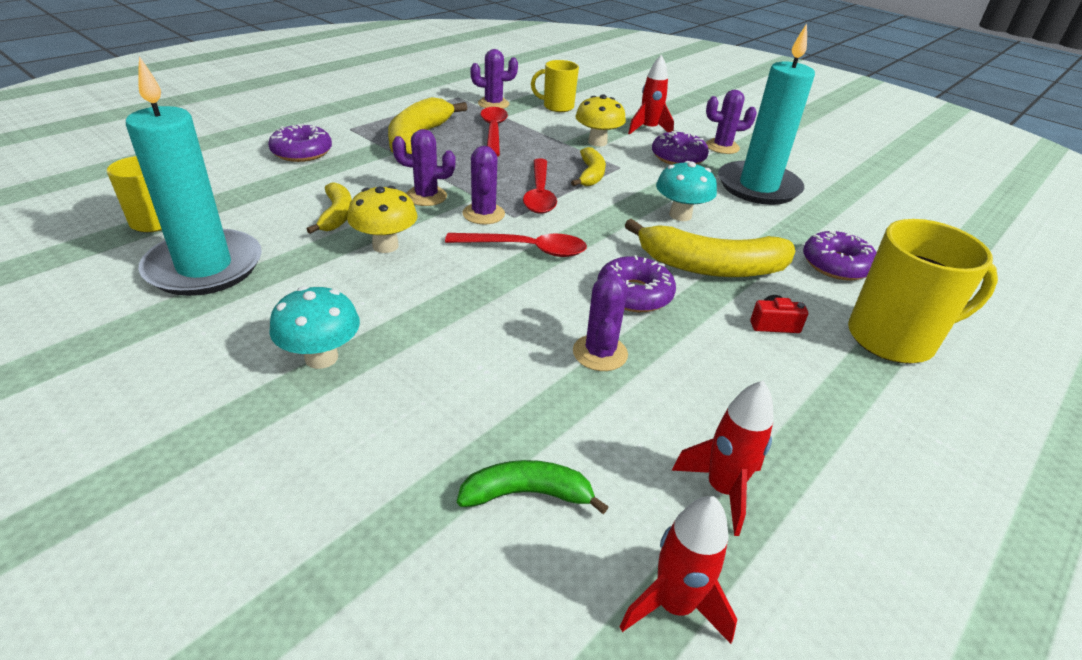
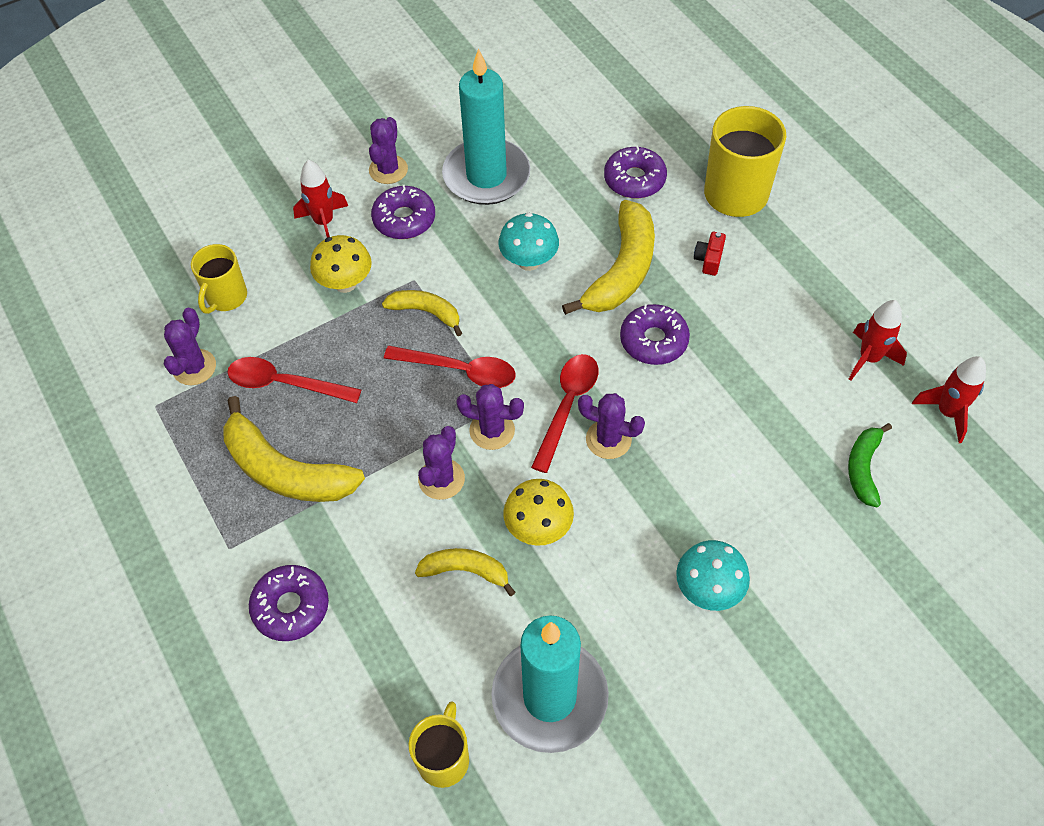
camera: 70 degrees left, 20 degrees up
(600, 353) = (728, 388): purple cactus -> purple cactus (608, 439)

